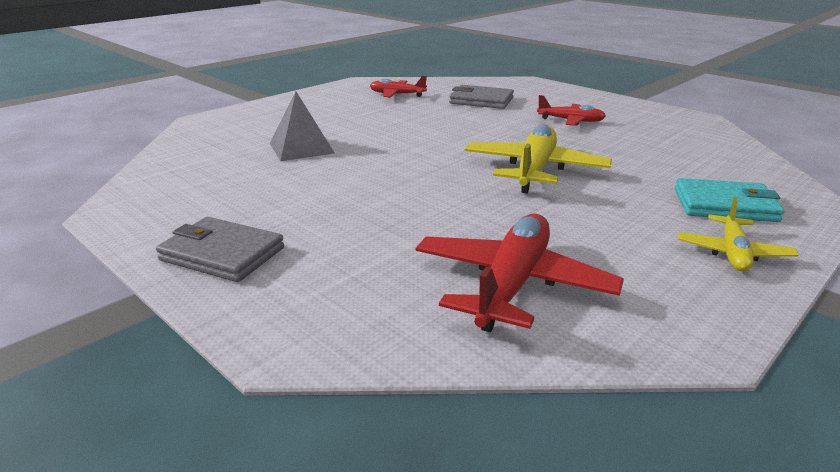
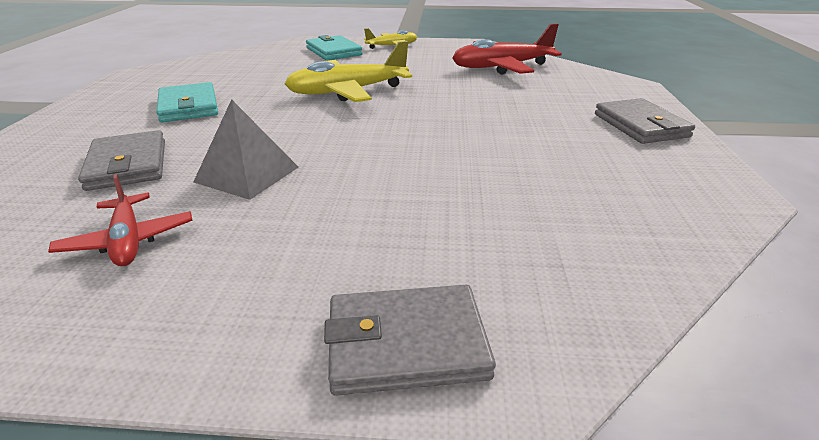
camera: 130 degrees left, 5 degrees up
(249, 113) = (406, 343): none -> grey wallet
(301, 148) = (459, 194): grey pyramid -> grey pyramid (247, 174)
(570, 121) = (188, 107): red plane -> turquoise wallet

